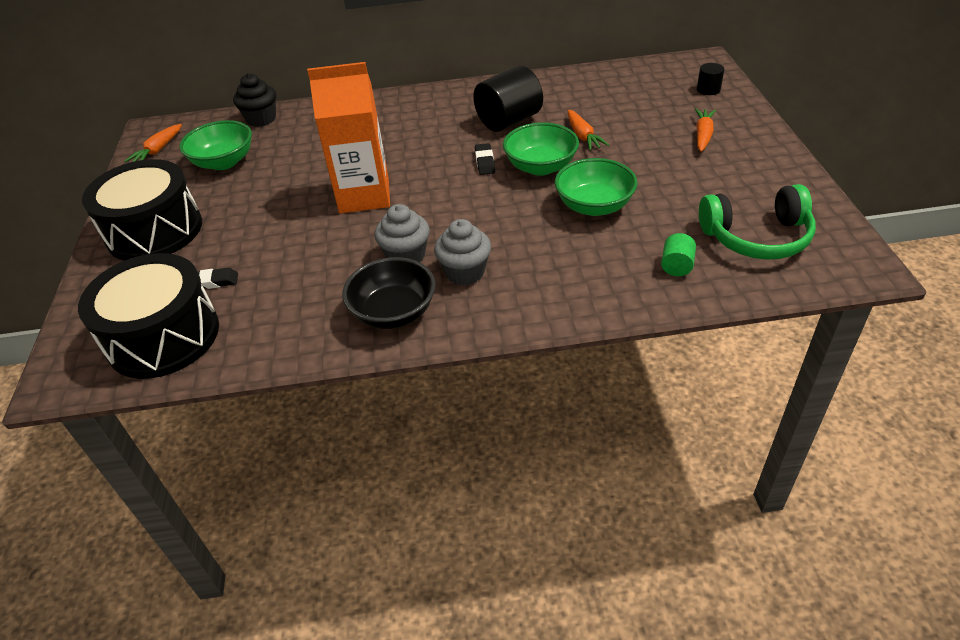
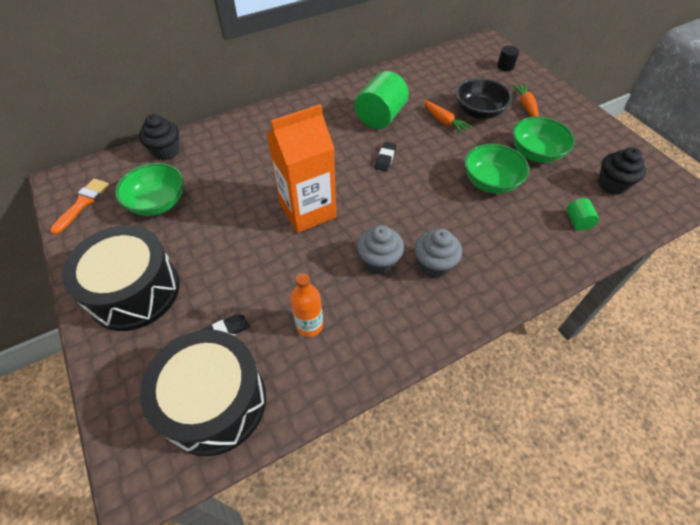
camera: 25 degrees left, 10 degrees up
(158, 150) = (83, 203): orange carrot -> orange brush
(294, 296) = (309, 325): none -> orange bottle
(394, 312) = (402, 318): black bowl -> black bowl (478, 112)
(485, 162) = (385, 158): black eraser -> black eraser turned 45 degrees clockwise
(509, 121) = (380, 117): black cylinder -> green cylinder
(540, 167) = (430, 155): green bowl -> green bowl (535, 153)
(756, 237) = (612, 184): green headphones -> black cupcake

